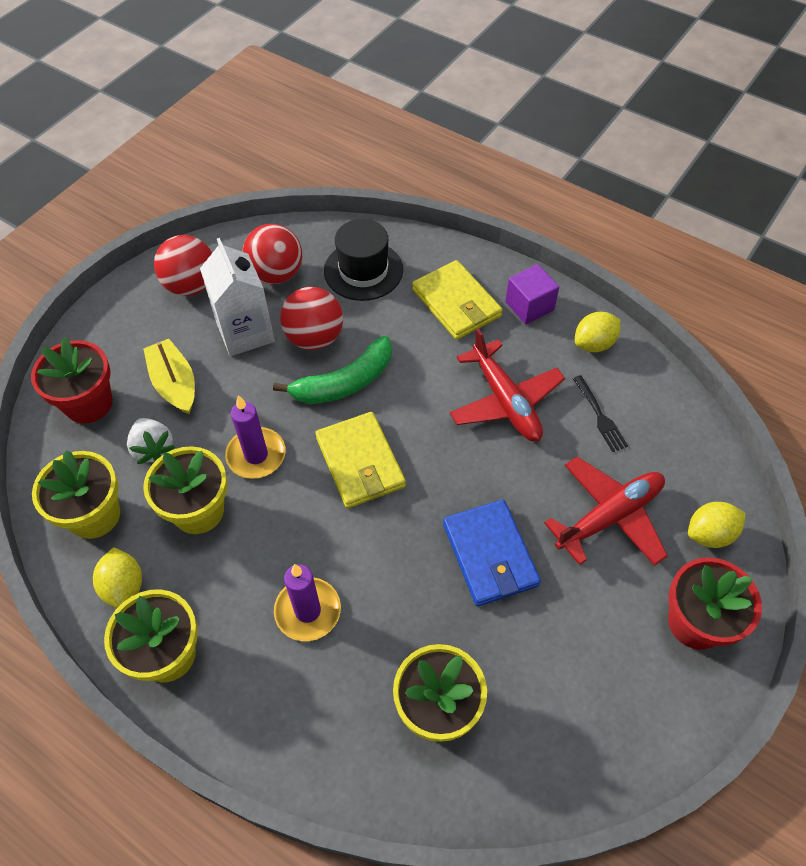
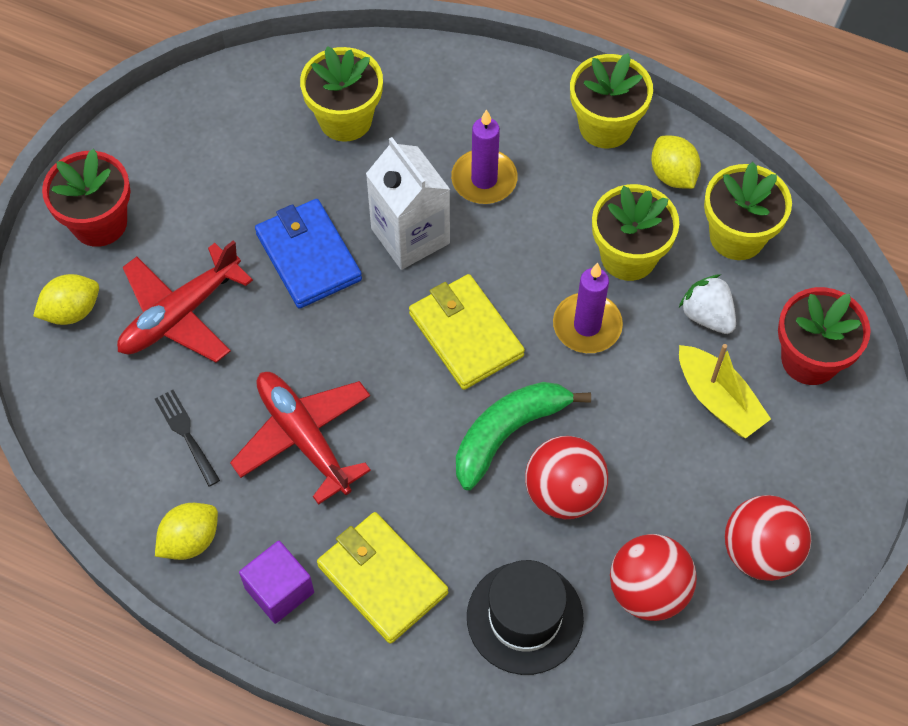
camera: 170 degrees right, 5 degrees up
(245, 332) = (657, 487): white carton -> white carton (410, 236)

